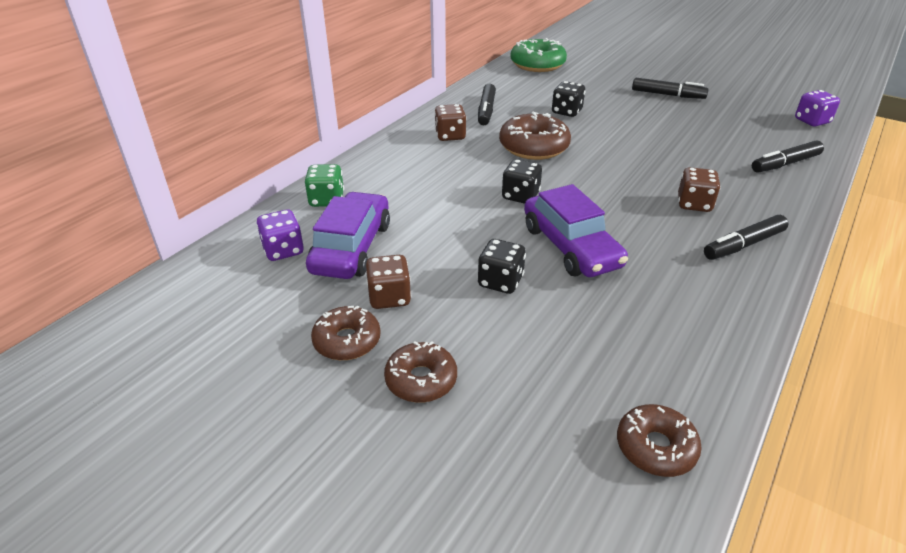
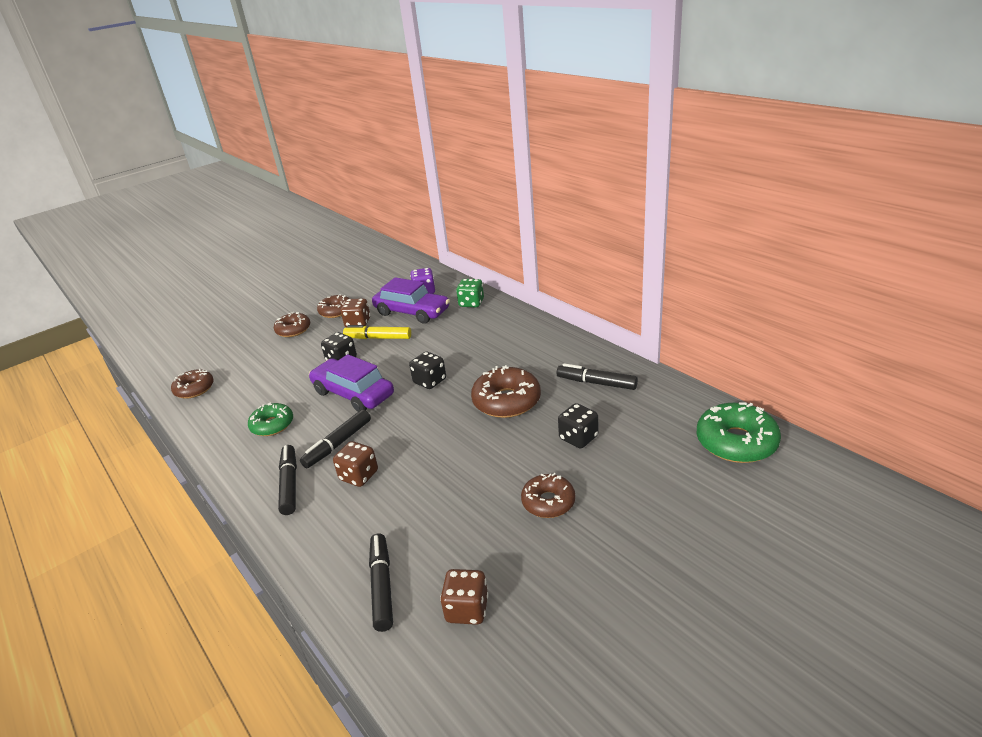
camera: 110 degrees right, 5 degrees down
(432, 262) = (378, 338): none -> yellow marker
(450, 136) = (547, 357): brown dice -> brown dice (467, 609)
(570, 247) = (353, 393): purple car -> purple car turned 45 degrees clockwise
(646, 116) = (548, 502): none -> brown donut
(667, 95) = (608, 547): black marker -> black marker (338, 444)
(671, 298) = (272, 425): none -> green donut
(812, 121) = (471, 694): purple dice -> none

